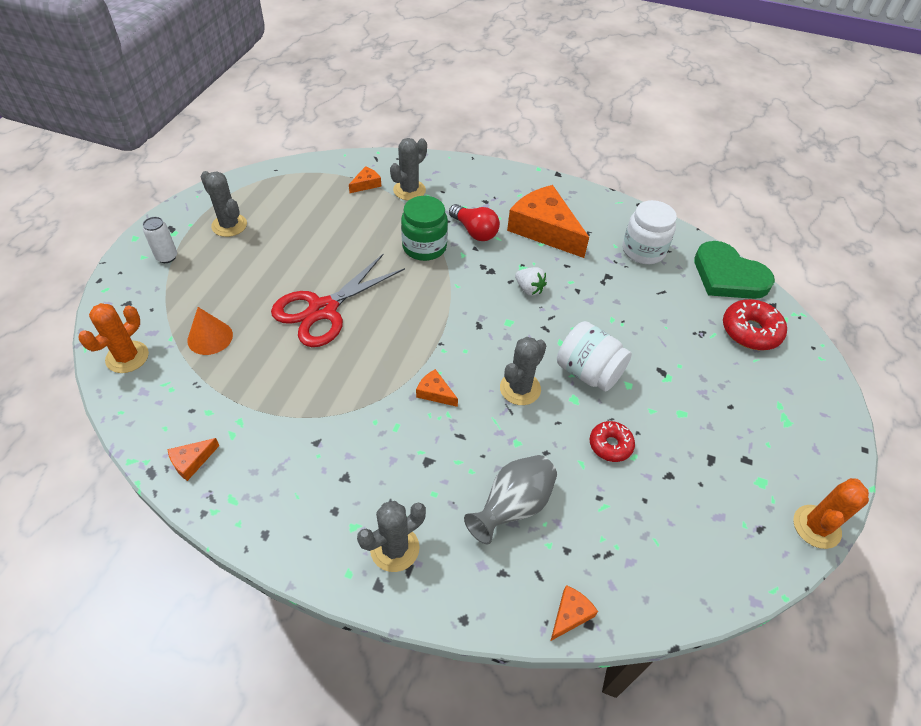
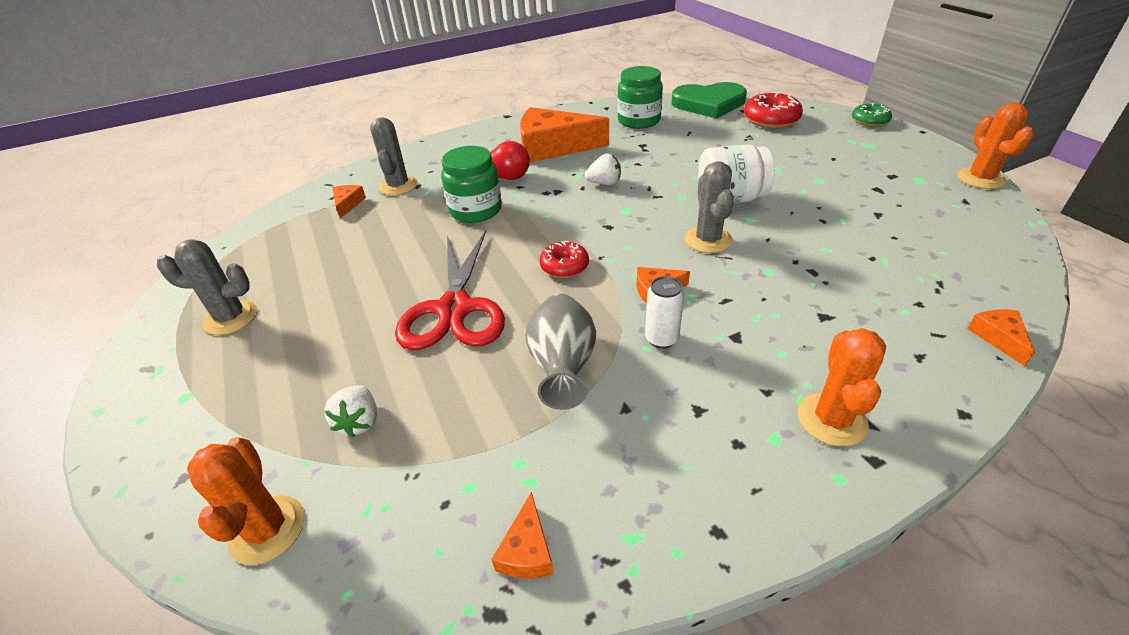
camera: 40 degrees left, 10 degrees down
(167, 257) = (180, 396): white can -> white can (661, 339)
(210, 337) = (359, 422): orange cone -> white strawberry
(394, 548) = (831, 419): grey cactus -> orange cactus
(512, 507) = (842, 310): grey vase -> grey vase (563, 367)
(610, 445) = (820, 225): red donut -> red donut (564, 266)
(643, 251) = (639, 121): white jar -> green jar
(836, 401) = (869, 121): none -> green donut

